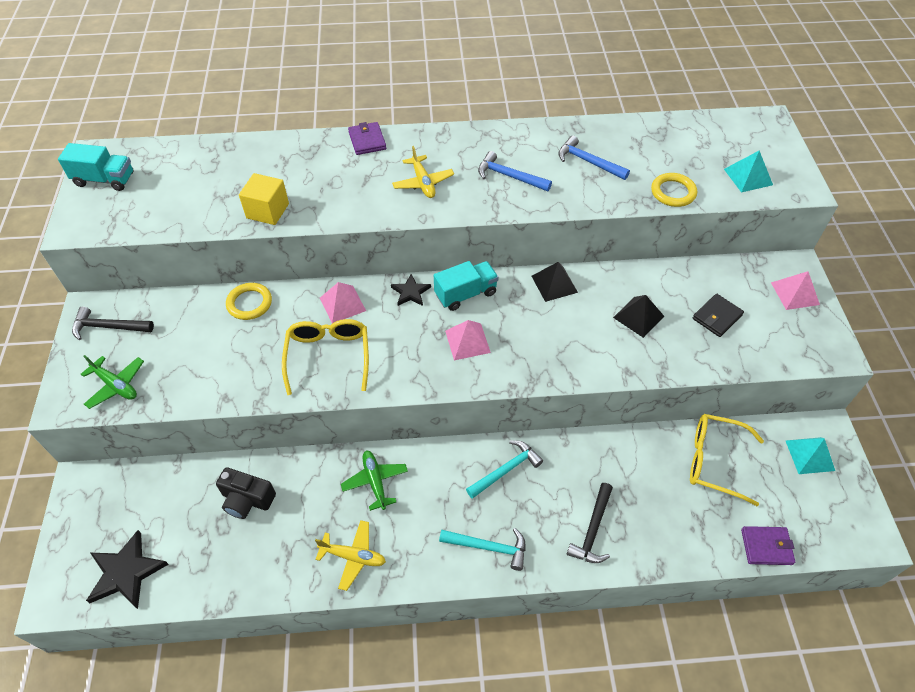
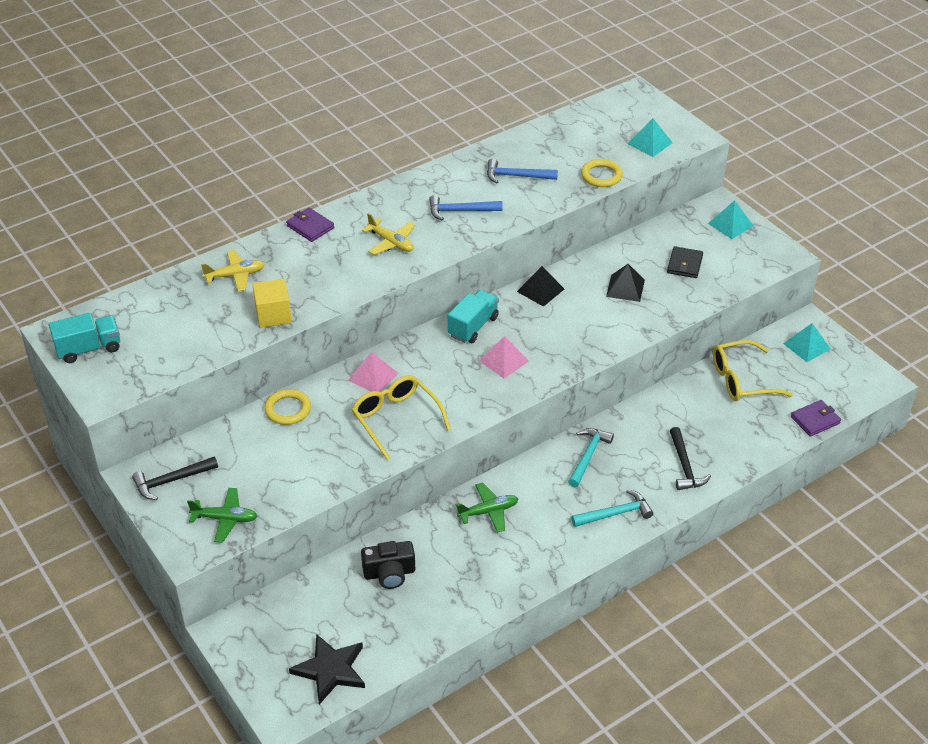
camera: 30 degrees left, 10 degrees down
(353, 556) = (514, 569): yellow plane -> yellow plane (235, 275)
(375, 482) = (488, 512): green plane -> green plane turned 120 degrees clockwise
(410, 292) = (425, 344): black star -> none
(795, 293) = (730, 224): pink pyramid -> turquoise pyramid

